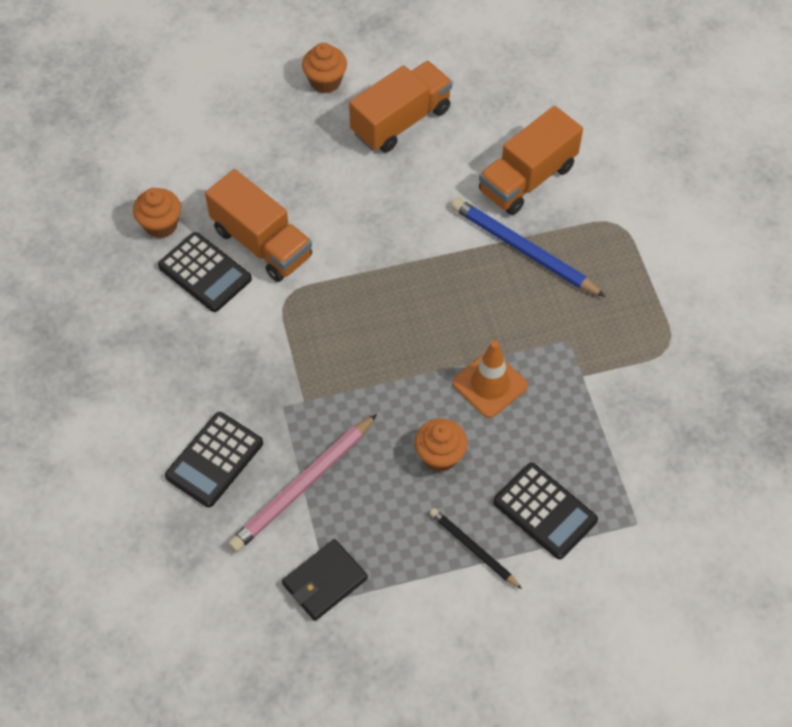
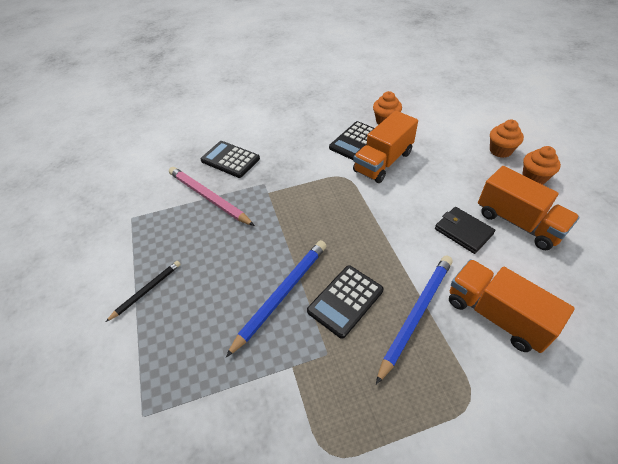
camera: 90 degrees right, 10 degrees down
(325, 581) = (143, 213): black wallet -> black wallet (463, 231)
(440, 456) = (222, 266): orange cupcake -> orange cupcake (500, 151)
(490, 384) = (282, 295): orange traffic cone -> blue pencil
(545, 511) = (167, 338): black calculator -> black calculator (345, 301)

